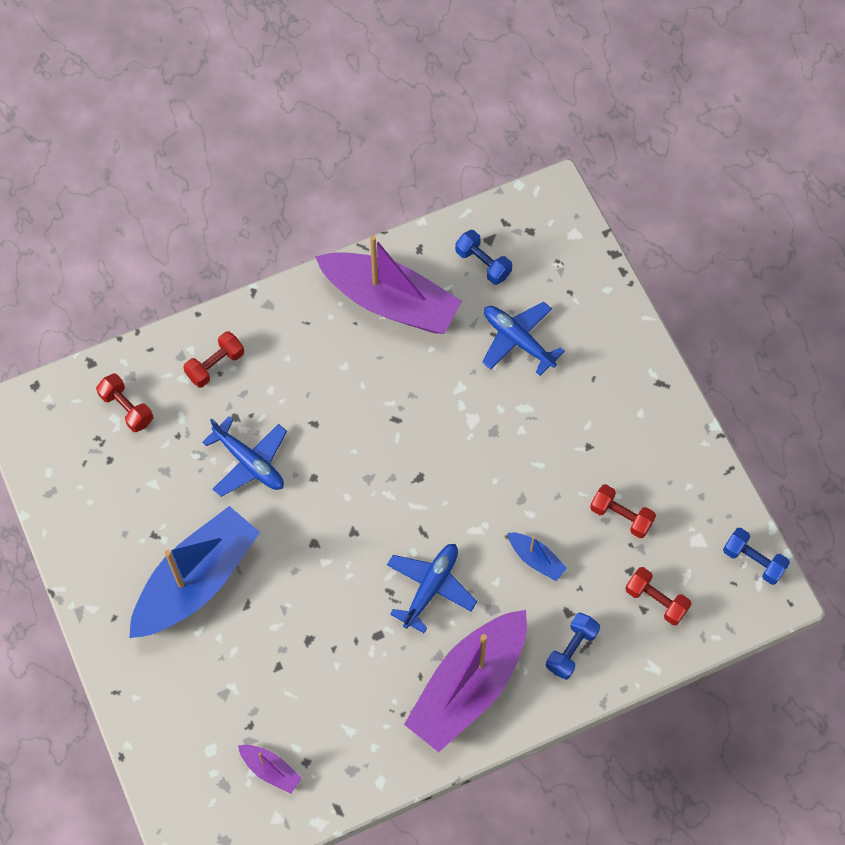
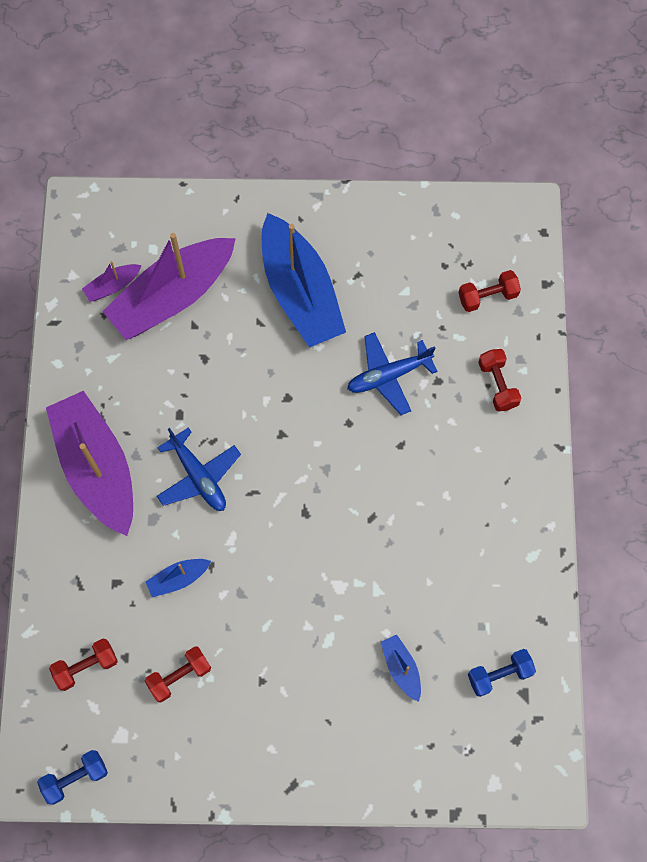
camera: 115 degrees right, 5 degrees up
(390, 301) = (495, 567): purple boat -> purple boat (172, 296)
(518, 340) = (401, 668): blue plane -> blue boat
(571, 650) = (82, 569): blue dumbbell -> none

